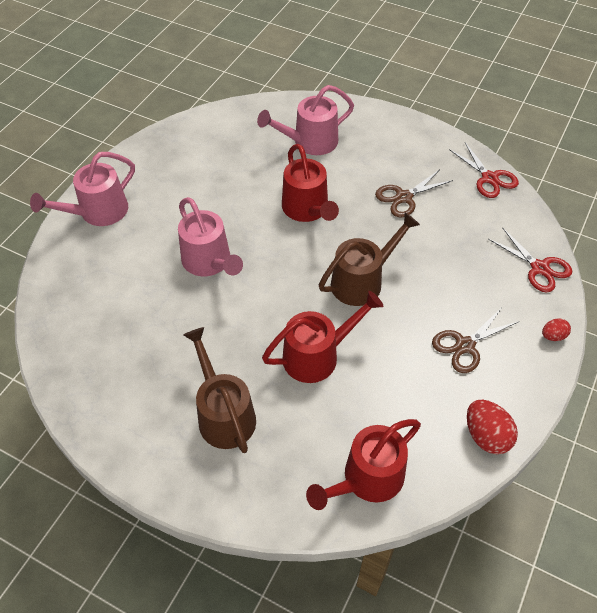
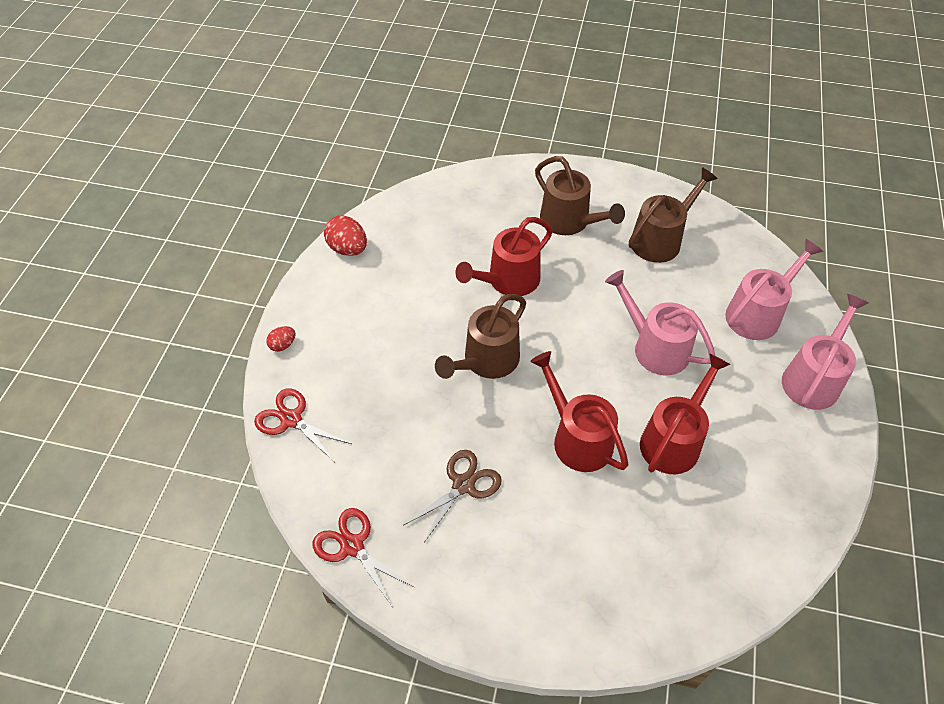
camera: 165 degrees right, 0 degrees up
(138, 368) = (660, 239): none -> brown watering can
(310, 142) = (617, 553): pink watering can -> pink watering can (758, 314)
(367, 479) = (440, 203): red watering can -> red watering can (674, 440)
(465, 345) = (371, 318): brown scissors -> none

